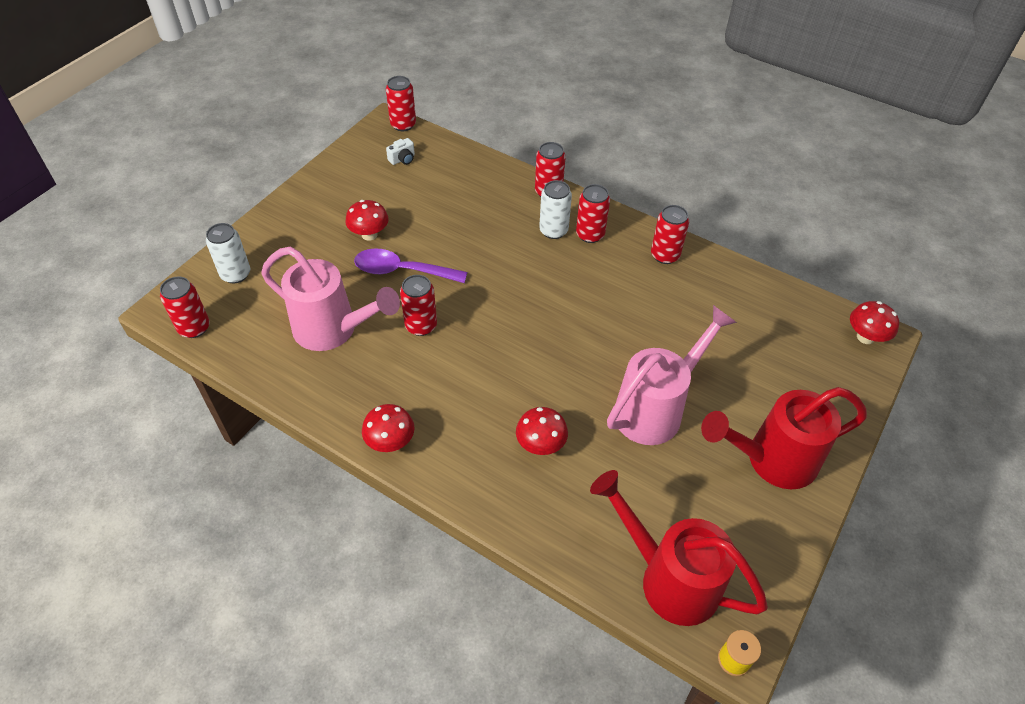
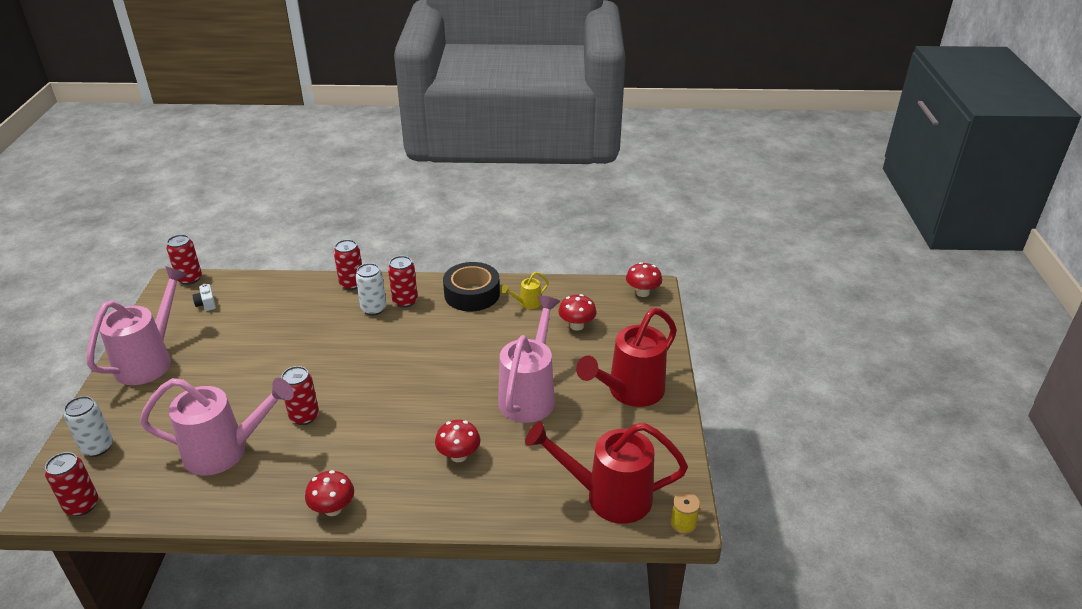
camera: 30 degrees left, 15 degrees down
(323, 201) = (150, 360): none -> pink watering can
(369, 234) = (212, 369): red mushroom -> red mushroom (576, 326)
(402, 159) = (206, 304): white camera -> white camera turned 135 degrees clockwise
(402, 271) = (261, 384): purple spoon -> none
(665, 255) = (472, 294): red can -> black tape
(719, 293) = (527, 303): none -> yellow watering can

